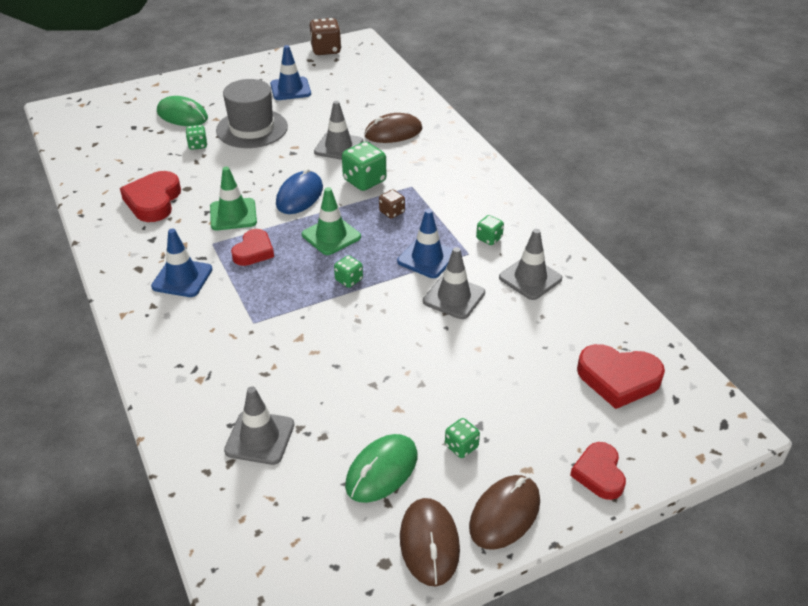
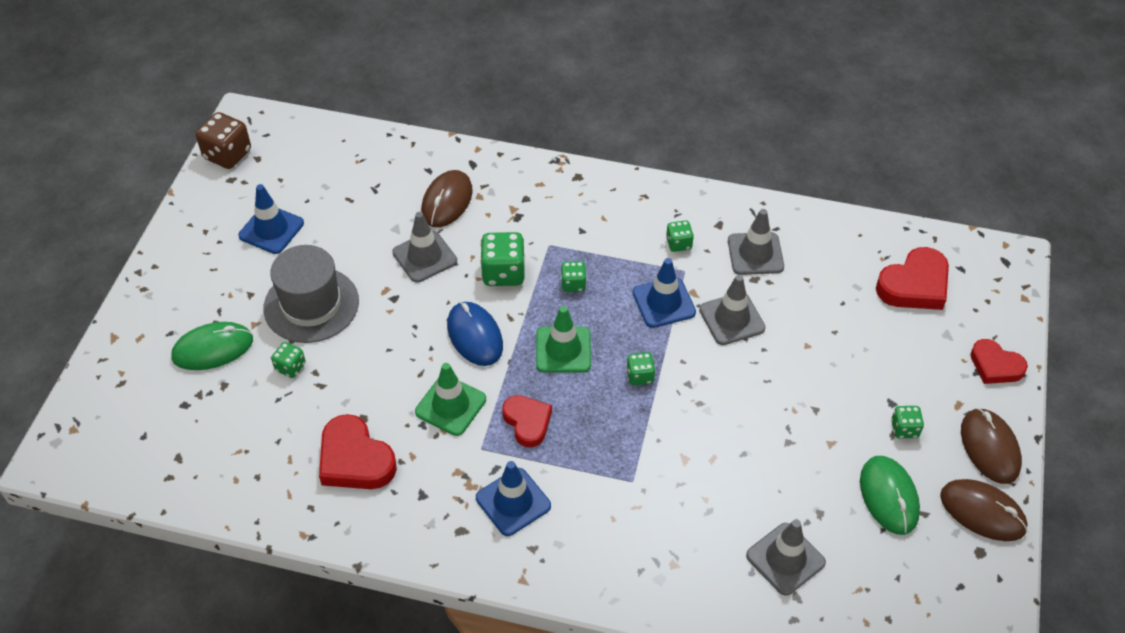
camera: 50 degrees left, 10 degrees up
(392, 212) = (573, 284): brown dice -> green dice

